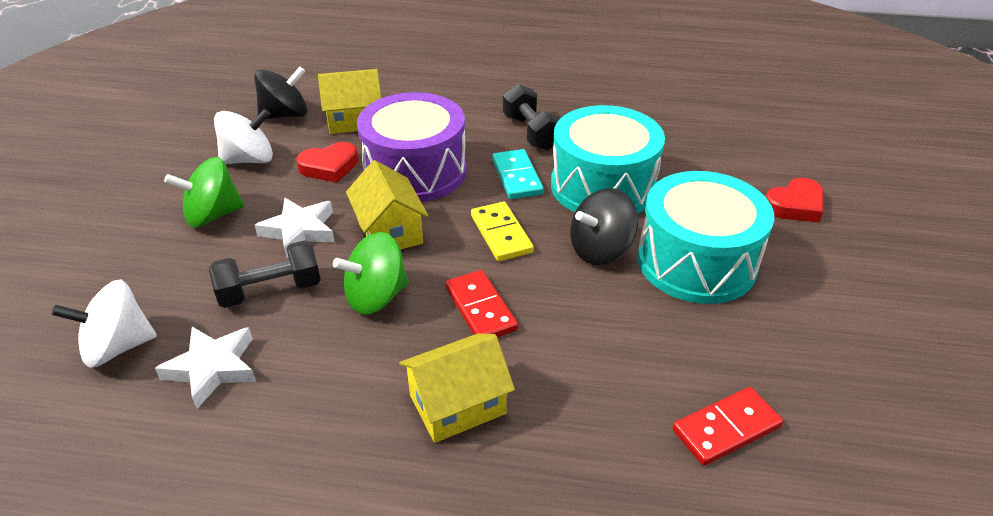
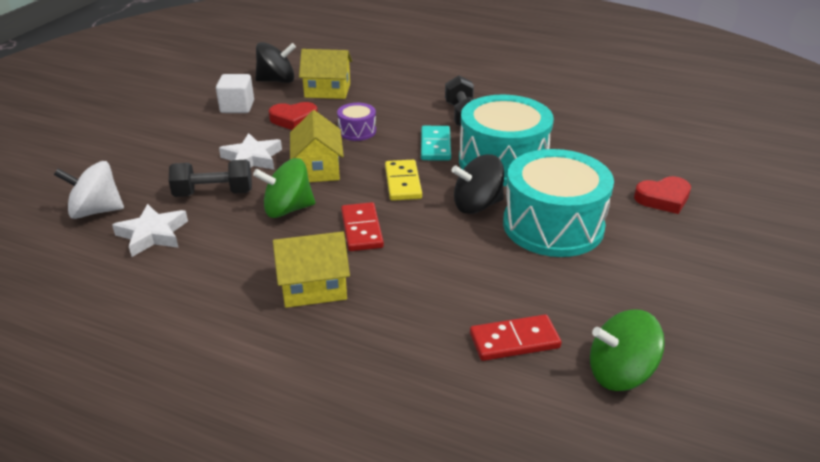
camera: 15 degrees right, 5 degrees down
(213, 215) = (195, 139): green spinning top -> green spinning top (620, 373)
(249, 159) = (237, 107): white spinning top -> white cube
(415, 171) = (357, 131): purple drum -> purple drum, size x0.46

